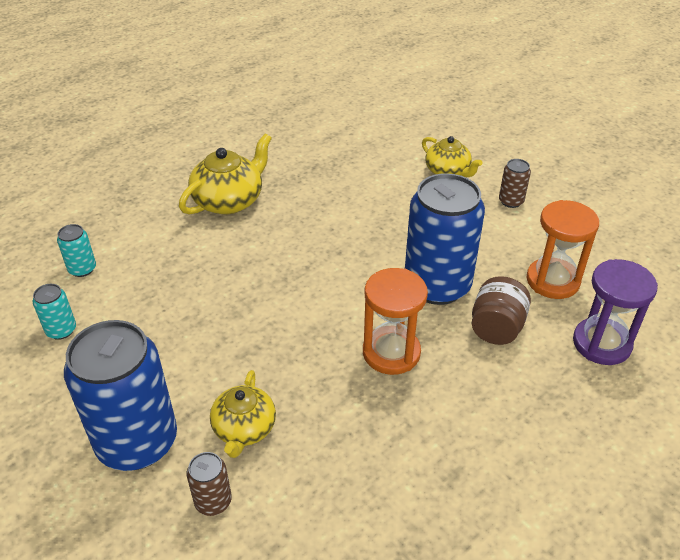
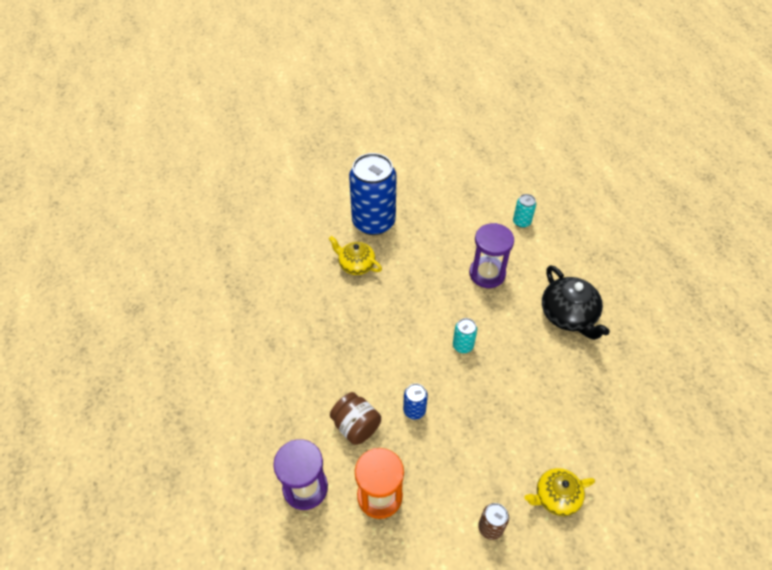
camera: 115 degrees right, 10 degrees up
(61, 330) = (470, 205): turquoise can -> turquoise can (463, 345)
(195, 279) = (487, 274): none -> purple hourglass
(213, 501) = (321, 241): brown can -> none
(229, 200) = (568, 315): yellow teapot -> black teapot
(391, 352) = (369, 353): orange hourglass -> none
(437, 285) = (414, 410): blue can -> blue can, size x0.43

